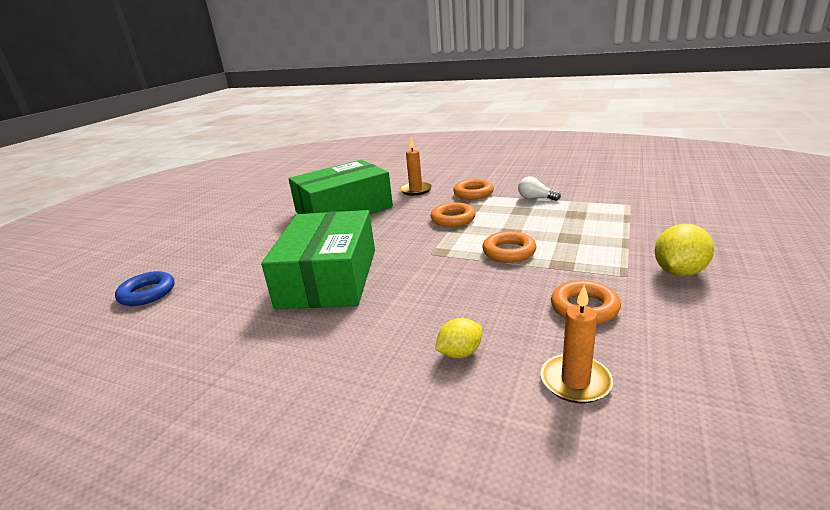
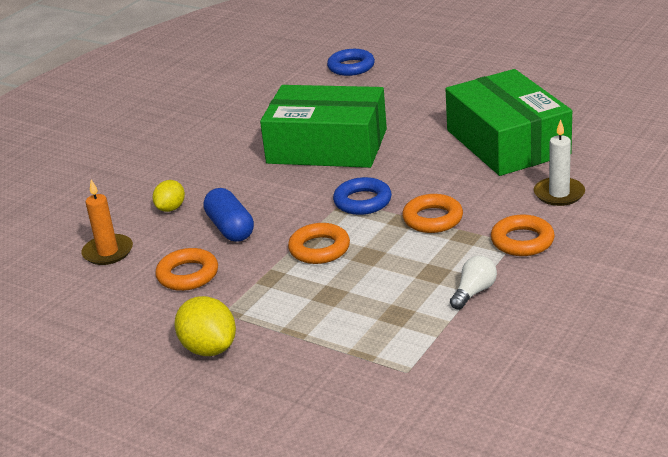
camera: 100 degrees right, 5 degrees up
(416, 190) = (559, 194): orange candle -> white candle
(431, 246) = (362, 201): none -> blue ring
(460, 353) = (171, 208): yellow lemon -> yellow lemon turned 45 degrees clockwise
(491, 301) = (230, 228): none -> blue capsule

